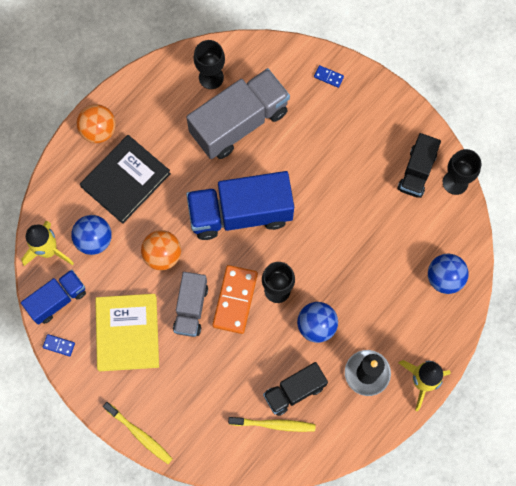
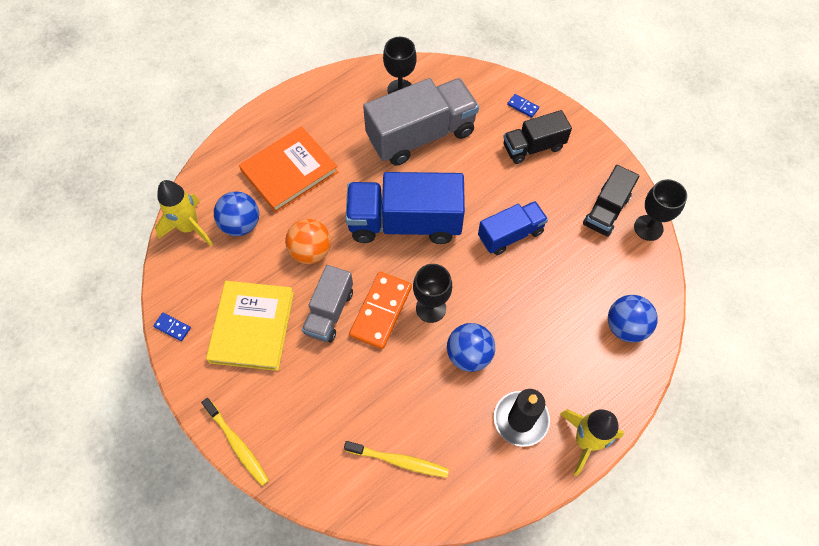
camera: 10 degrees right, 10 degrees down
(57, 300) = (184, 279): blue truck -> blue truck (510, 235)
(99, 130) = (273, 121): orange ball -> none
(125, 180) = (289, 171): black book -> orange book
(294, 391) = (430, 425): black truck -> black truck (533, 147)

